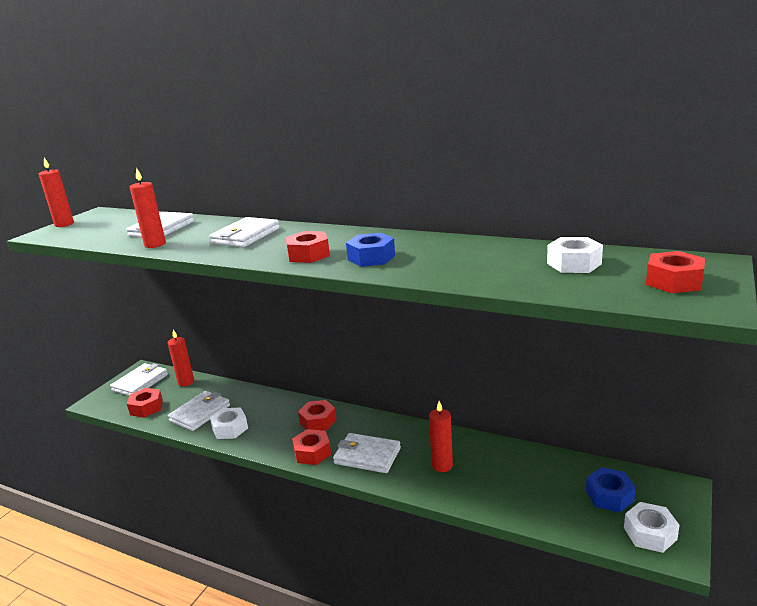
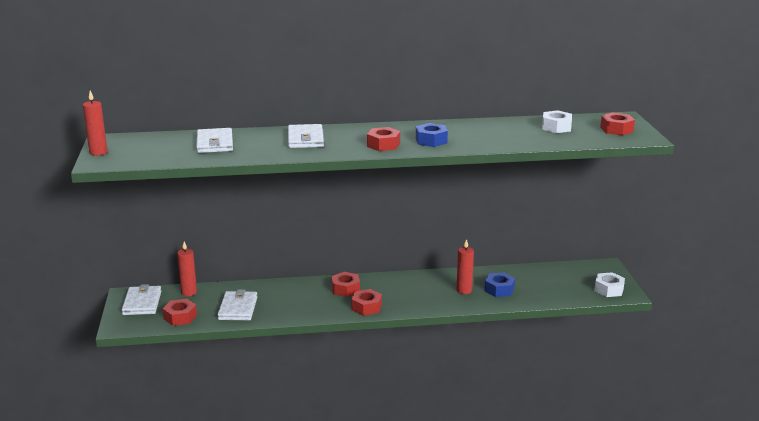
camera: 35 degrees left, 0 degrees up
(155, 244) = (240, 155): red candle -> none
(230, 429) = (280, 311): white nut -> none
(367, 456) = (408, 299): white wallet -> none
(609, 496) = (574, 279): blue nut -> blue nut (499, 289)

